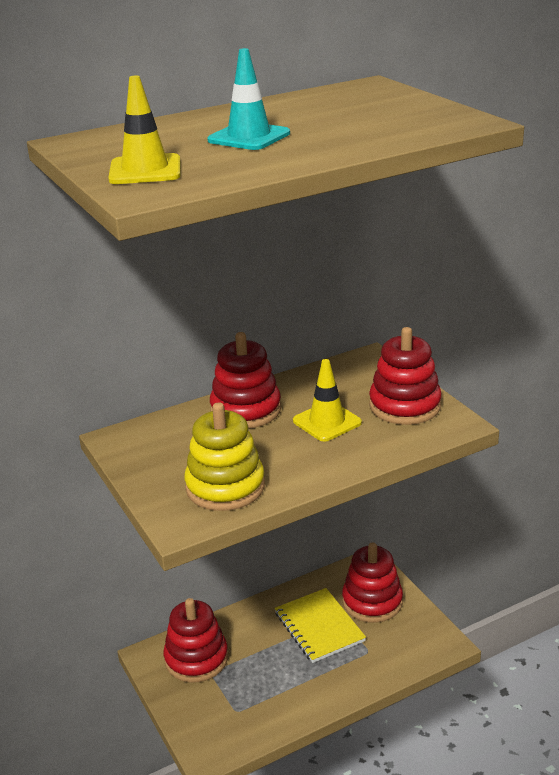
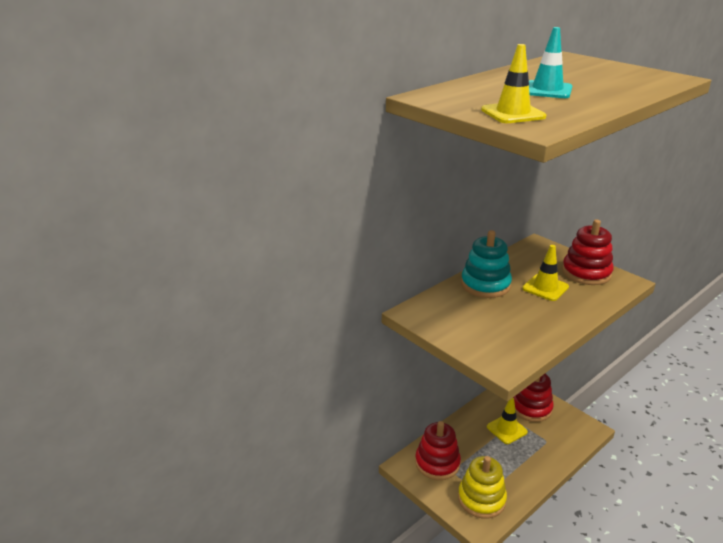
camera: 15 degrees left, 0 degrees up
(225, 487) = (514, 338): yellow stacking toy -> yellow stacking toy (481, 499)
(246, 410) = (485, 285): red stacking toy -> turquoise stacking toy
(319, 627) = (506, 429): yellow notebook -> yellow traffic cone

